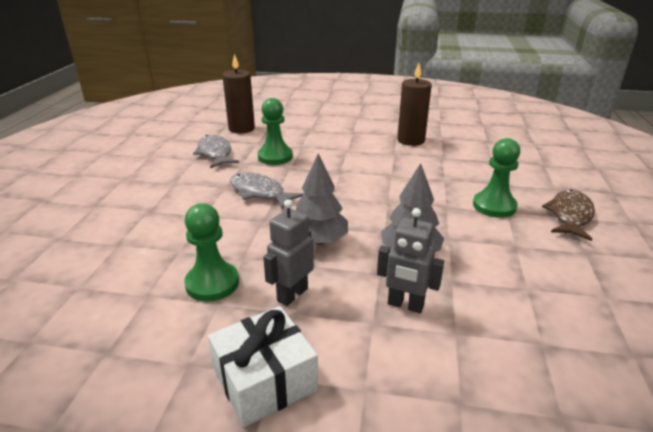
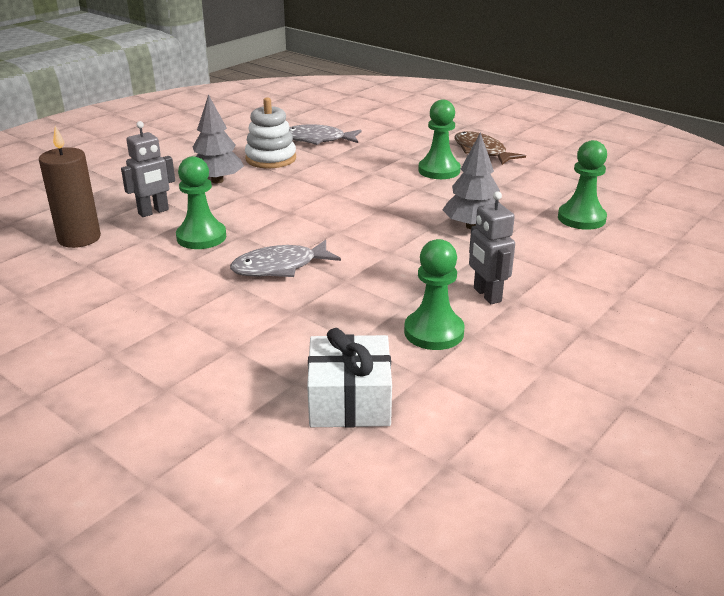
camera: 60 degrees left, 0 degrees up
(215, 153) = (131, 272): grey fish -> grey fish (318, 140)
(265, 380) = (586, 334): white gift -> white gift (349, 400)
(318, 240) = (413, 260): grey tree -> grey tree (217, 181)
(405, 305) = (540, 251): grey robot -> grey robot (153, 212)
(411, 140) = (271, 159): brown candle -> white stacking toy
(511, 316) = (581, 218): none -> green pawn

